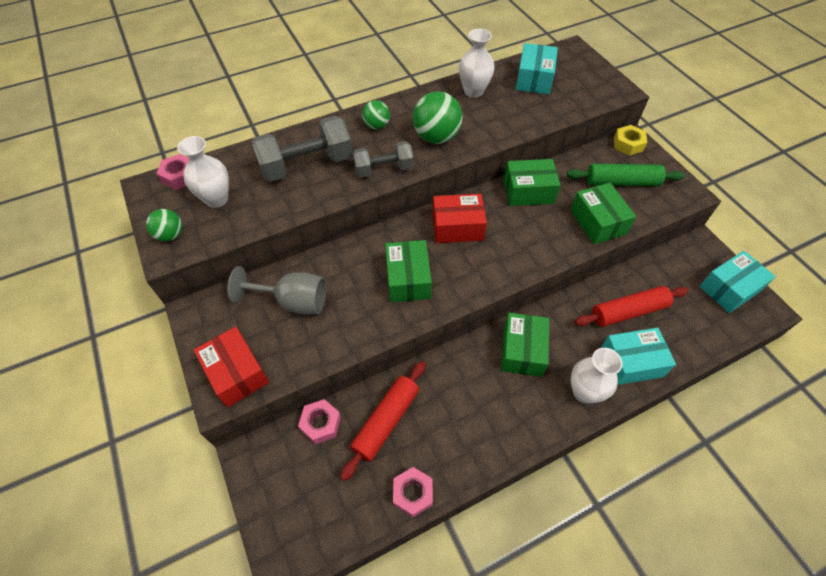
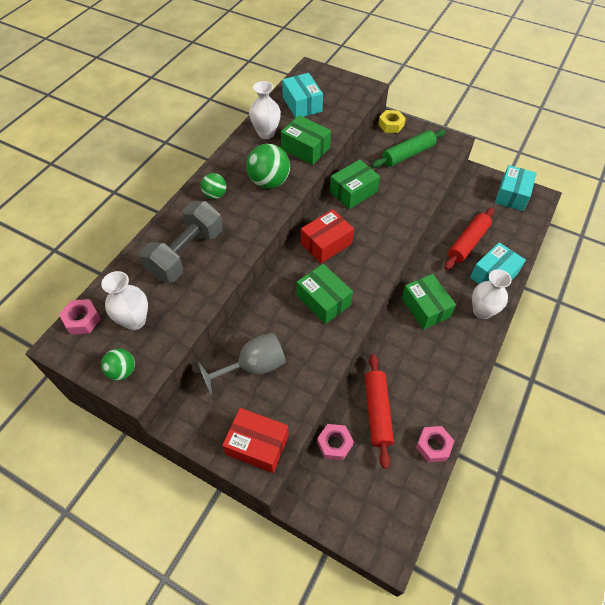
camera: 35 degrees left, 0 degrees up
(384, 169) = (251, 226): grey dumbbell -> none
(598, 222) = (414, 190): green box -> green box (305, 148)

